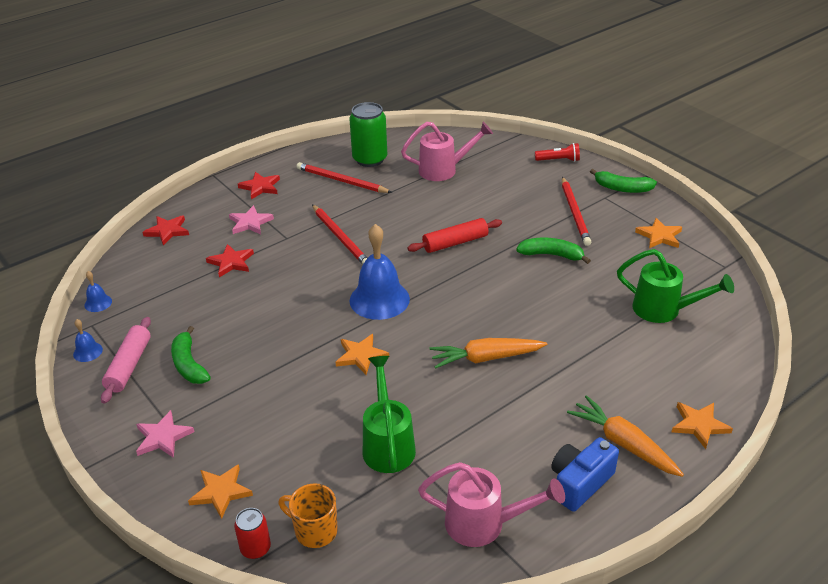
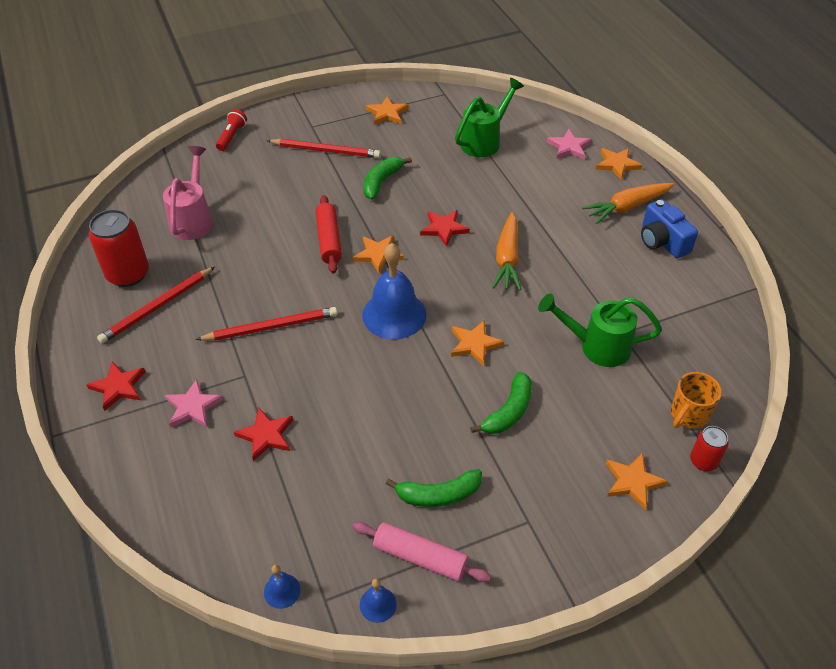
camera: 75 degrees left, 10 degrees up
(163, 437) = (547, 528): pink star -> pink star (569, 147)
(167, 231) = (160, 499): red star -> red star (444, 228)
(370, 159) = (128, 274): green can -> red can
(450, 274) = (378, 254): none -> orange star
(484, 524) = (695, 304): pink watering can -> none
(622, 188) = (304, 112): green banana -> green banana (508, 411)

